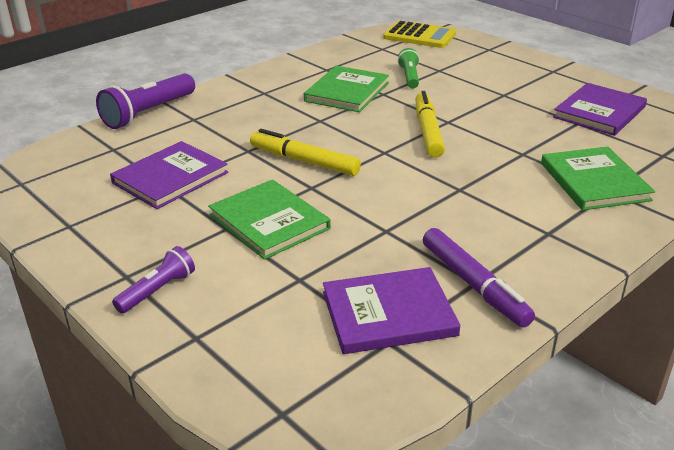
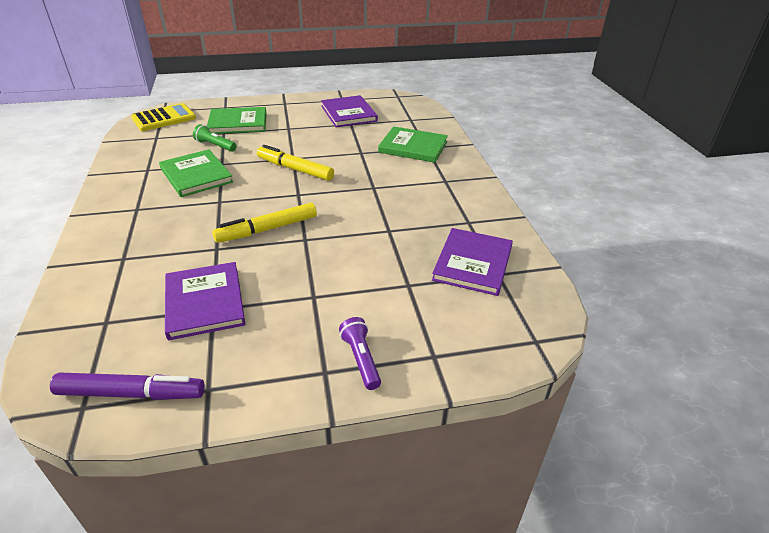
camera: 60 degrees left, 5 degrees up
(148, 113) = (70, 280): purple flashlight -> none
(269, 222) = (327, 273): green book -> green book (238, 123)
(474, 285) = (470, 223): purple marker -> purple marker (131, 394)

